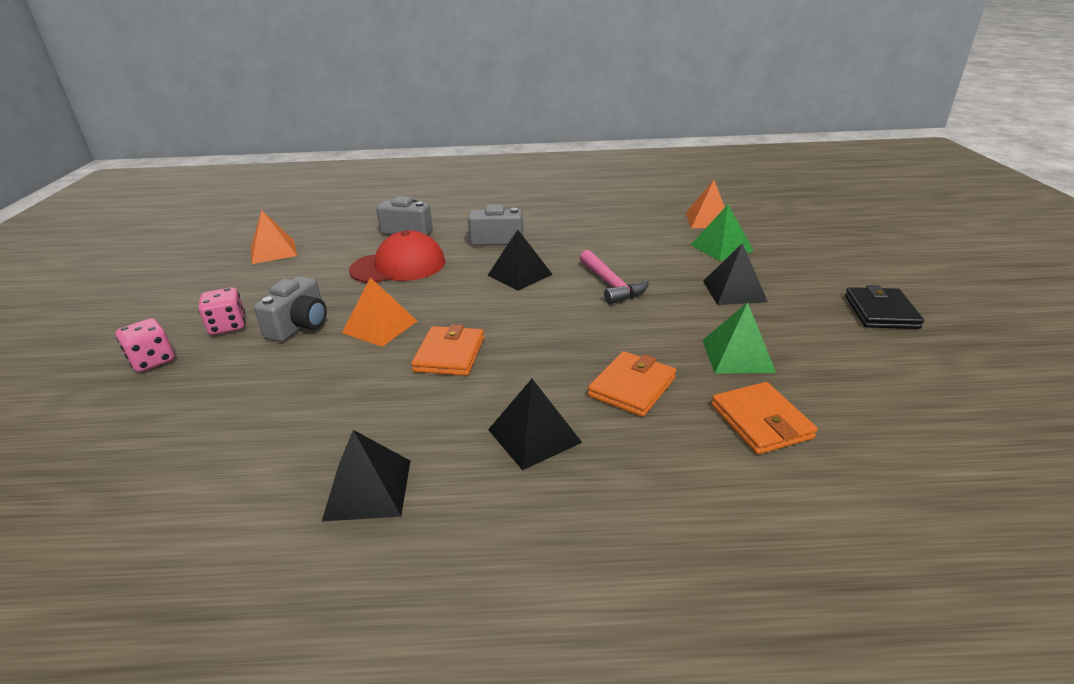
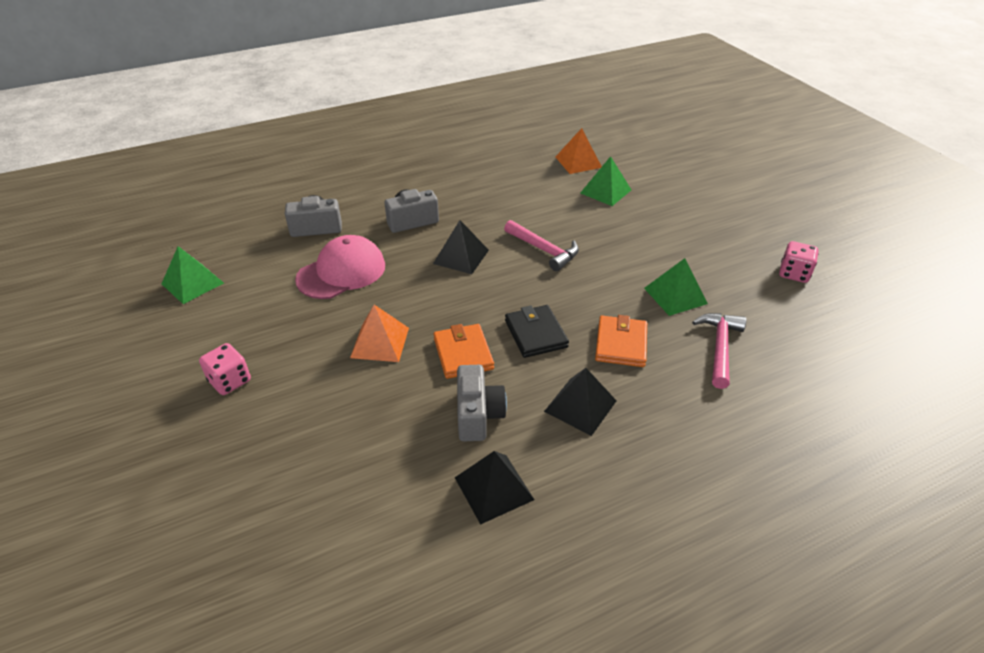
camera: 25 degrees left, 10 degrees up
(152, 361) = (189, 438): pink dice -> pink dice (794, 273)
(273, 251) = (192, 283): orange pyramid -> green pyramid
(300, 326) = (303, 361): grey camera -> grey camera (478, 415)
(399, 266) = (341, 272): red cap -> pink cap
(734, 291) = (640, 235): black pyramid -> none
(761, 421) = (719, 347): orange wallet -> pink hammer
(880, 312) = (746, 231): black wallet -> black wallet (535, 334)

